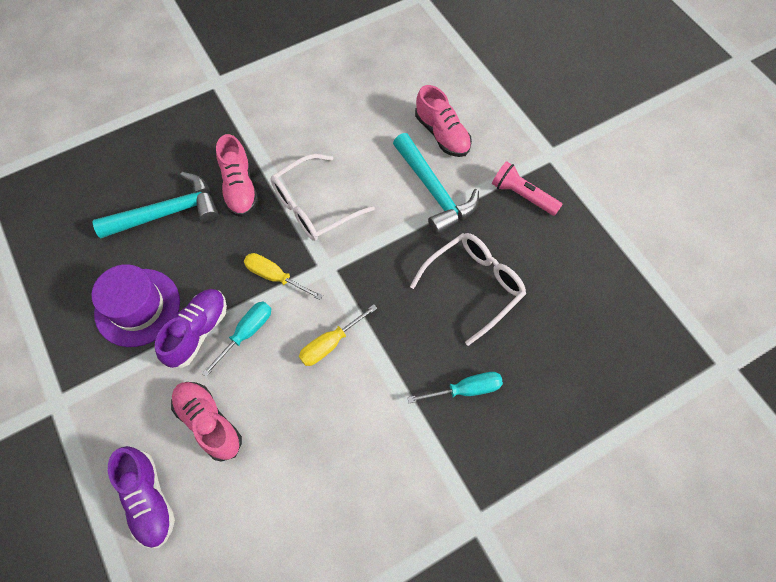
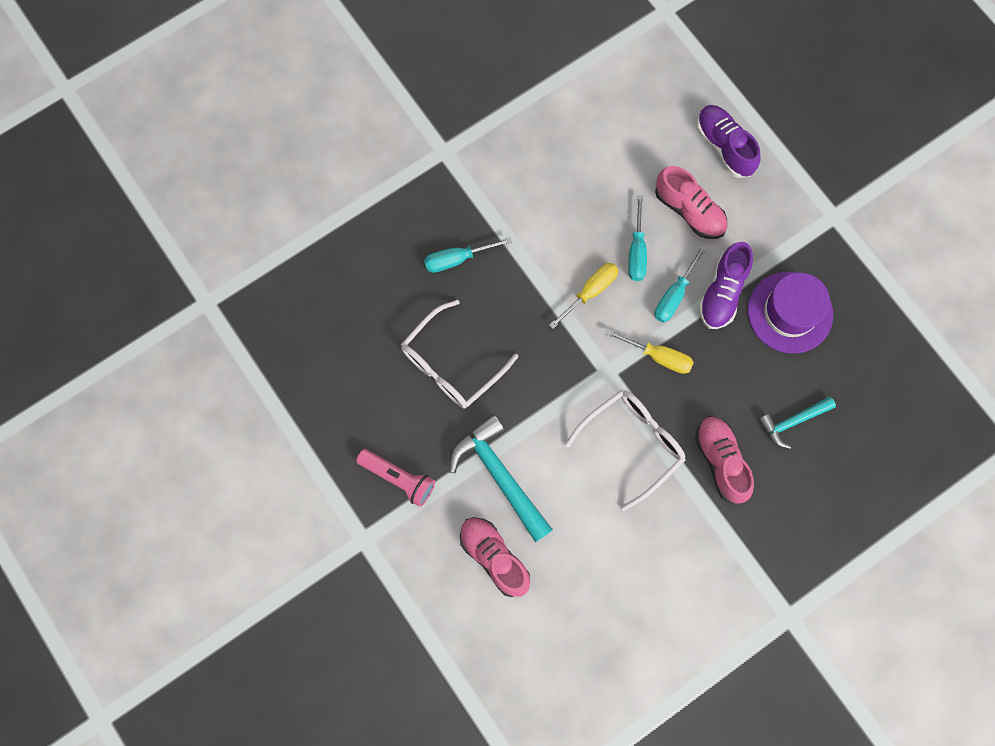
camera: 175 degrees right, 10 degrees up
(168, 212) = (792, 422): turquoise hammer -> turquoise hammer, size x0.59
(275, 381) = (636, 252): none -> turquoise screwdriver

